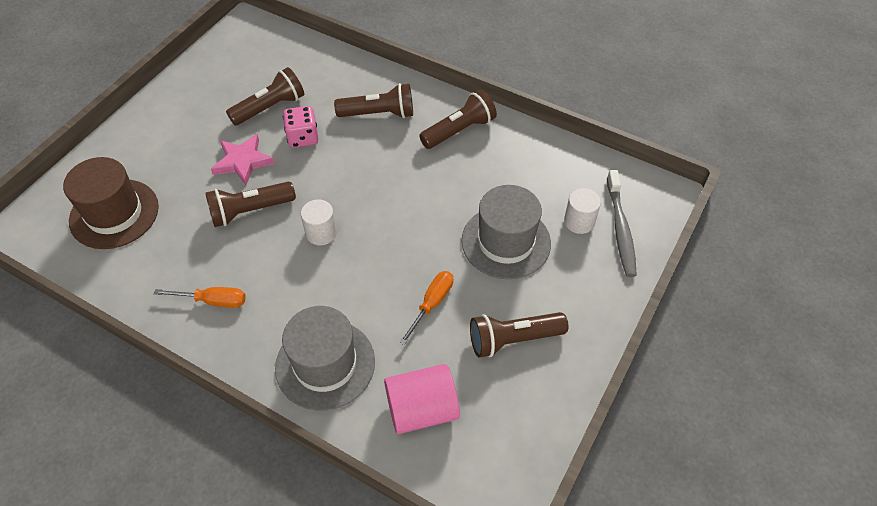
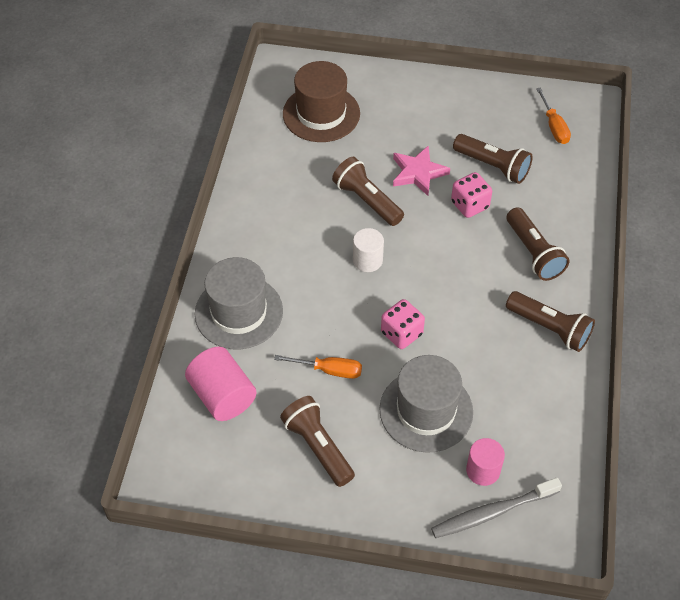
camera: 70 degrees right, 0 degrees up
(213, 301) = (267, 214): orange screwdriver -> orange screwdriver (554, 126)
(417, 233) = (401, 333): none -> pink dice
(579, 221) = (483, 470): white cylinder -> pink cylinder

